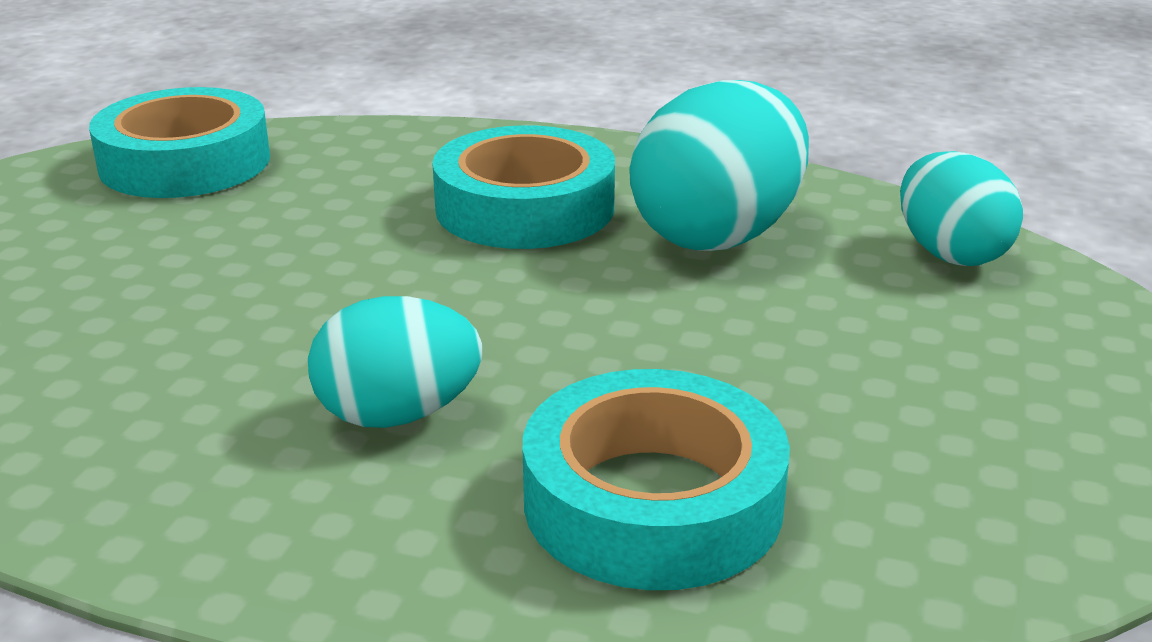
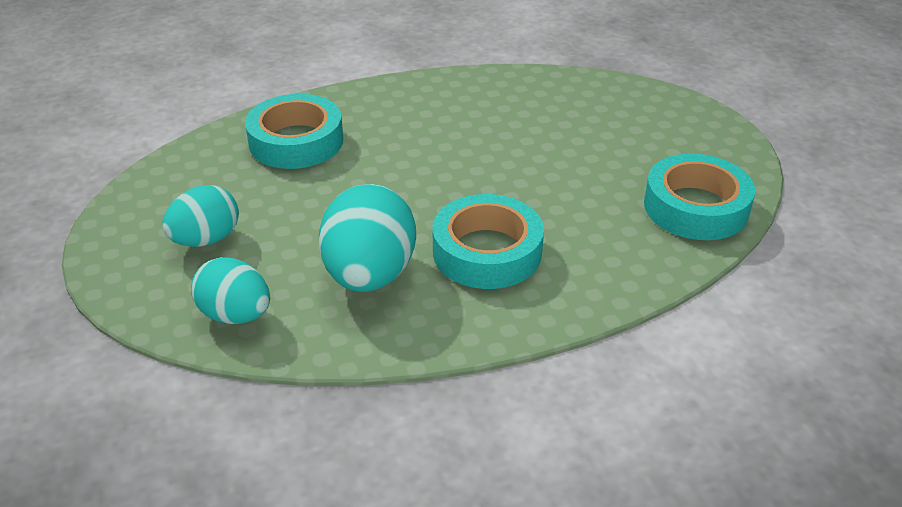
camera: 145 degrees right, 10 degrees up
(398, 415) = (409, 135): turquoise egg -> turquoise egg (206, 239)

